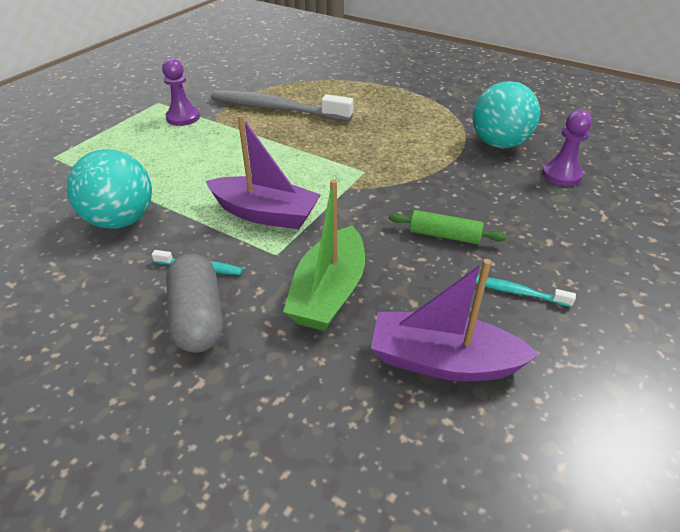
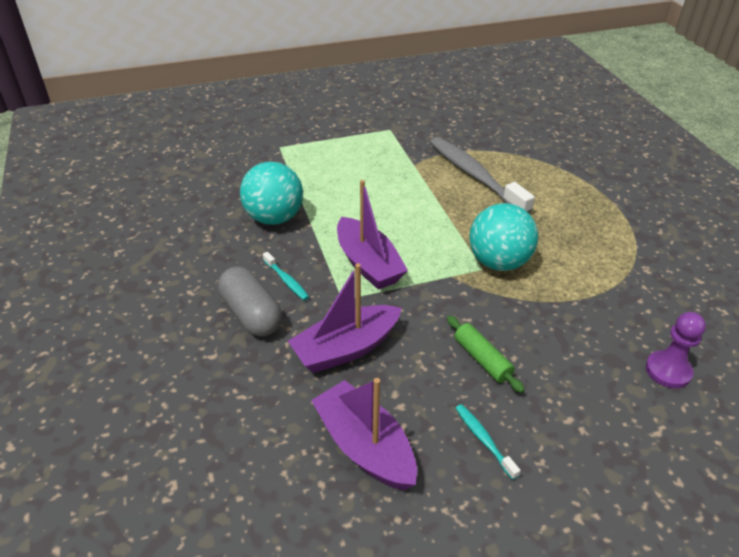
camera: 40 degrees right, 0 degrees up
(183, 117) = (394, 151): purple pawn -> none
(198, 318) = (251, 314): grey capsule -> grey capsule turned 60 degrees counterclockwise
(329, 292) = (346, 348): green boat -> purple boat
(499, 144) = (643, 307): turquoise ball -> turquoise ball (498, 262)

